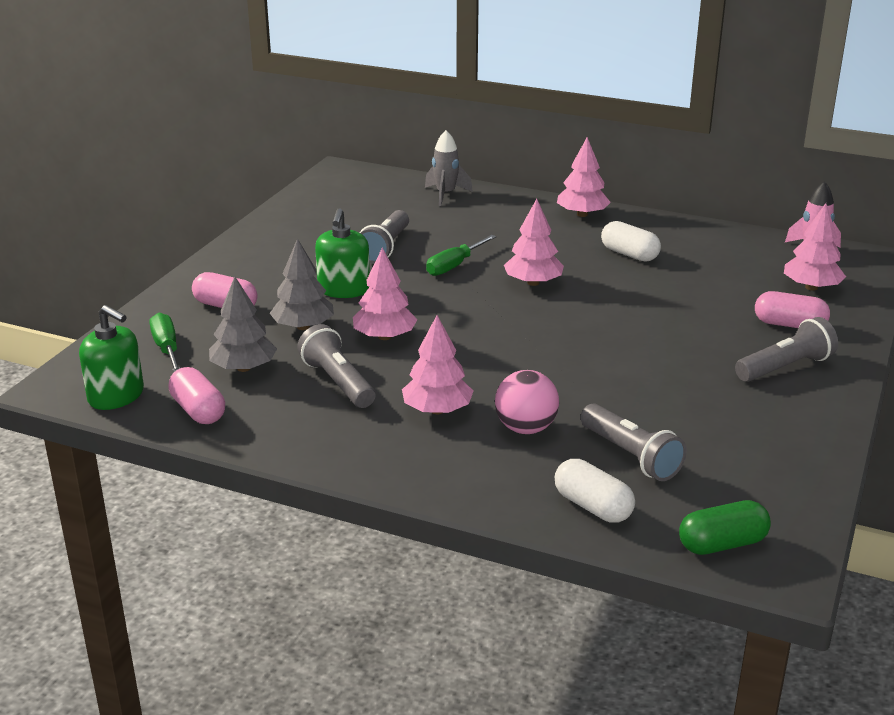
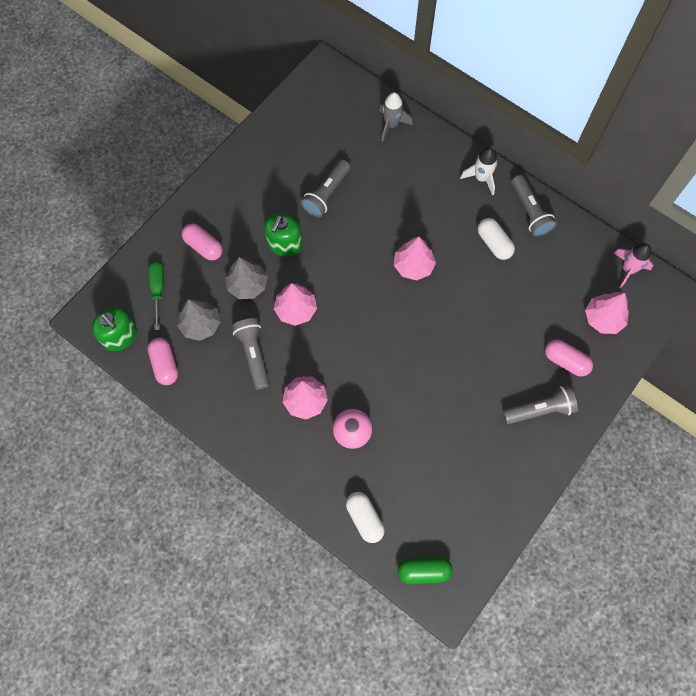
camera: 15 degrees right, 40 degrees up
(454, 266) = (366, 230): green screwdriver -> none
(582, 214) = (481, 178): pink tree -> white rocket
(630, 456) = (404, 477): grey flashlight -> grey flashlight (529, 212)

